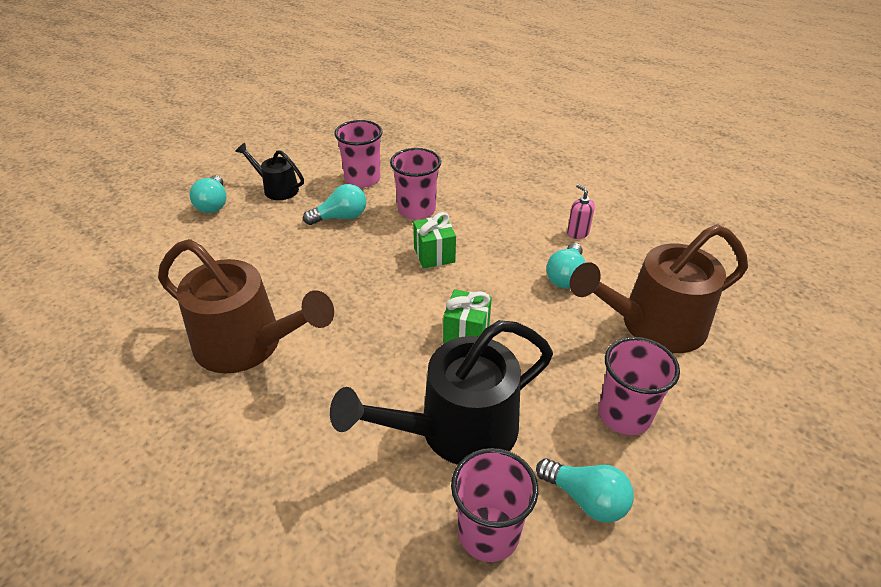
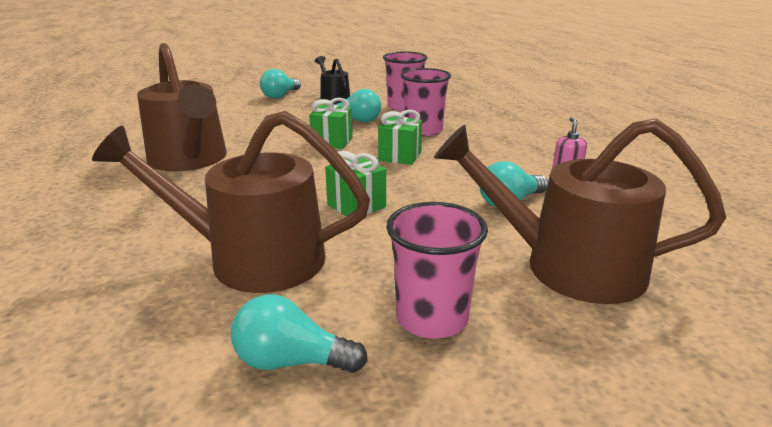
camera: 35 degrees right, 15 degrees down
(354, 259) = (332, 142): none -> green gift
(456, 430) = (252, 258): black watering can -> brown watering can
(488, 533) = (166, 336): pink cup -> none
(586, 499) = (291, 361): turquoise light bulb -> turquoise light bulb turned 120 degrees clockwise

